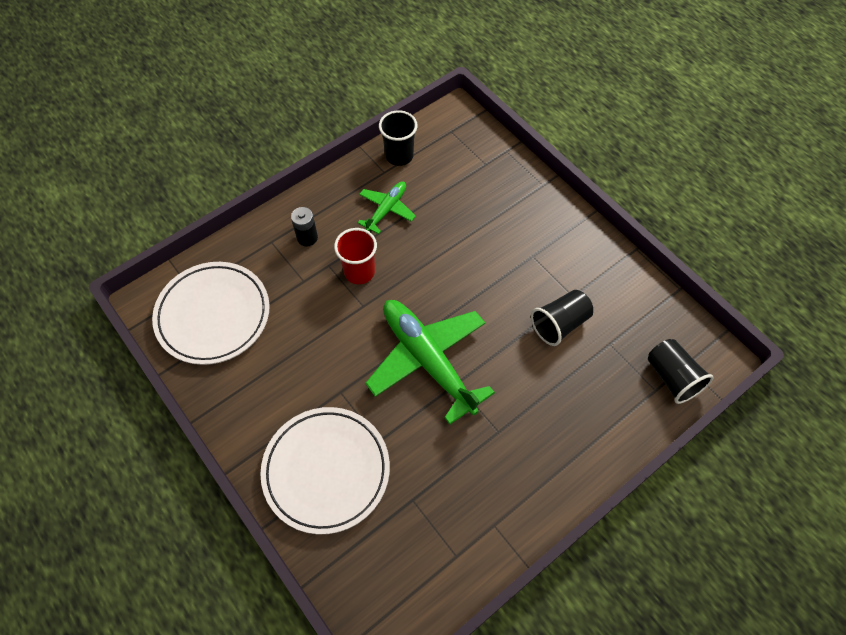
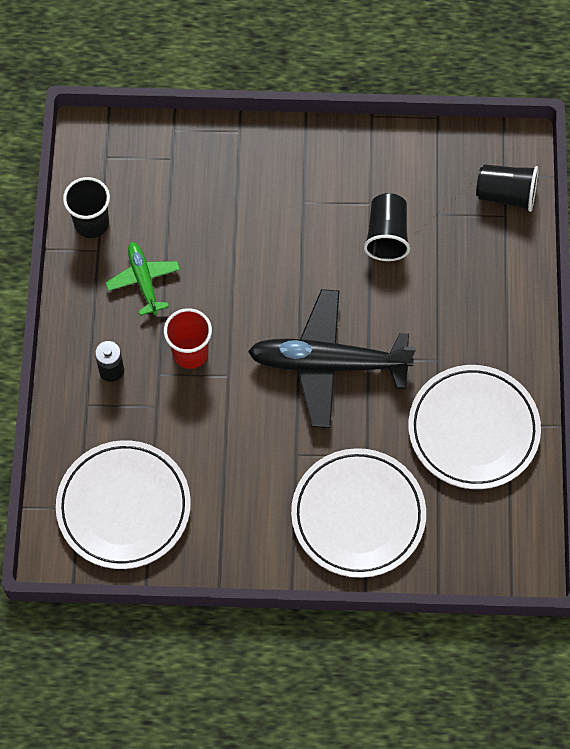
camera: 50 degrees left, 5 degrees up
(428, 361) = (329, 364): green plane -> black plane
(466, 501) = (473, 429): none -> white plate

